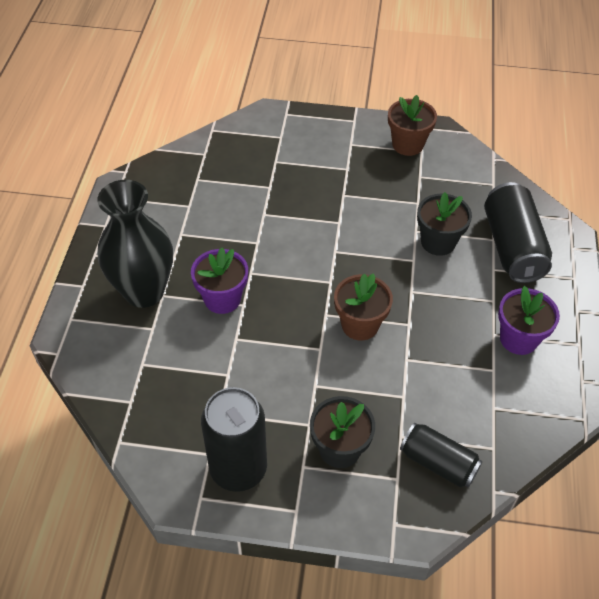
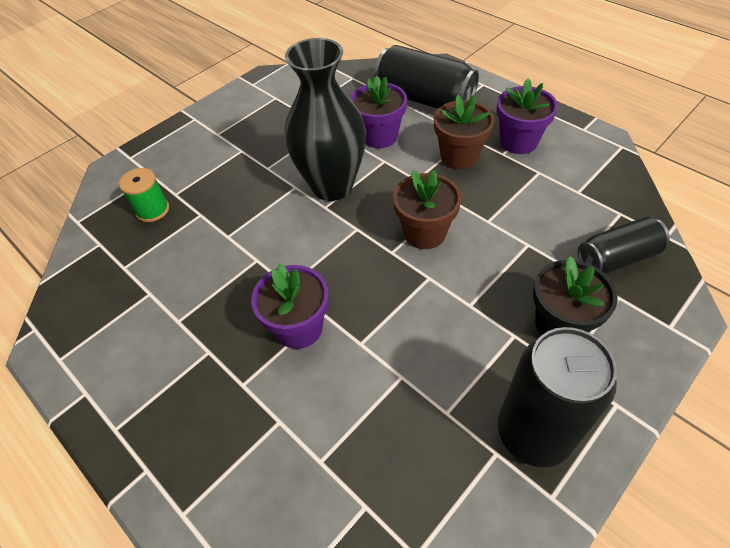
camera: 50 degrees left, 0 degrees up
(144, 292) = (220, 402): black vase -> black vase (332, 186)
(252, 160) = (152, 210): none -> green spool
(407, 144) = (259, 101): brown flower pot -> brown flower pot (459, 156)
(438, 242) = (379, 136): black flower pot -> purple flower pot

